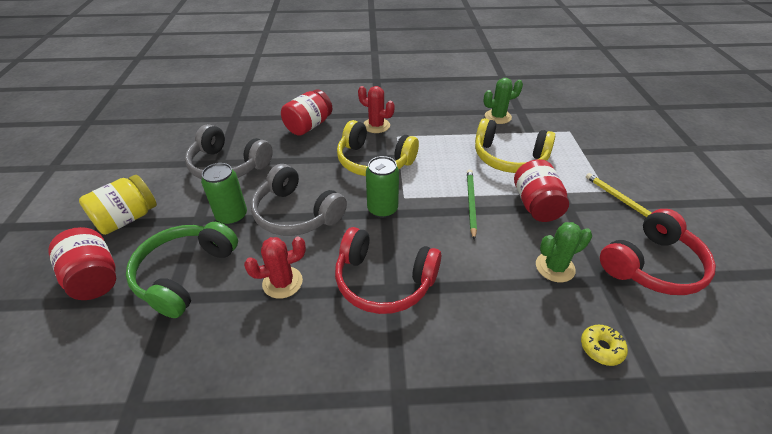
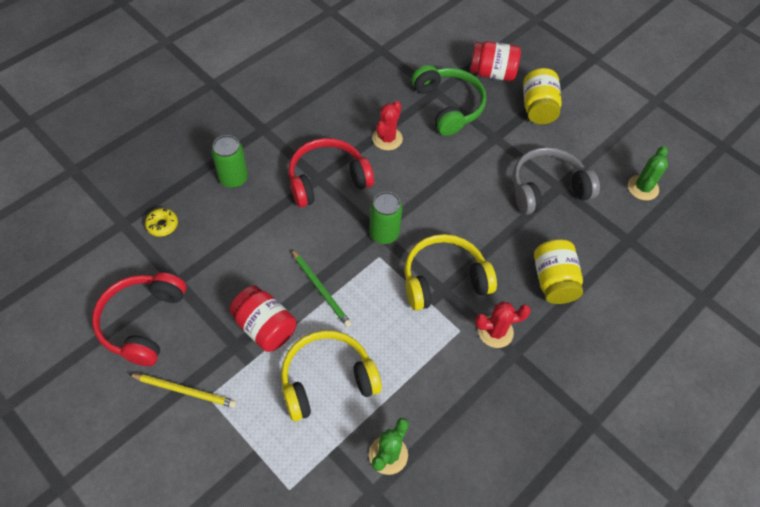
camera: 135 degrees right, 15 degrees up
(232, 216) = (479, 154): green can -> green can (233, 178)
(296, 214) = (439, 186): grey headphones -> none
(308, 126) = (553, 281): red jar -> yellow jar
(555, 267) = (218, 268): green cactus -> green cactus (643, 188)

